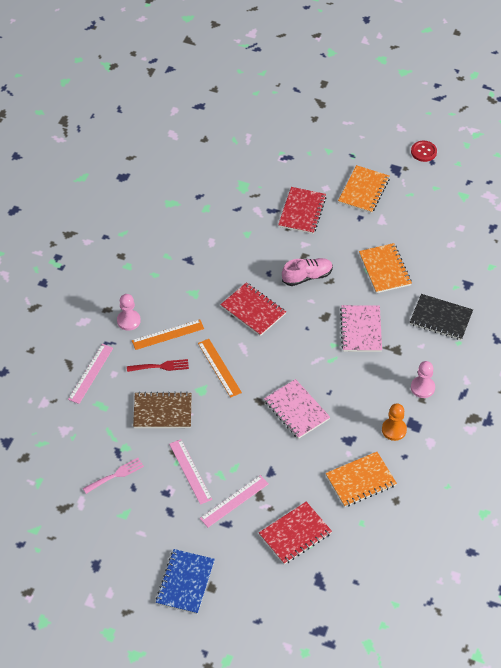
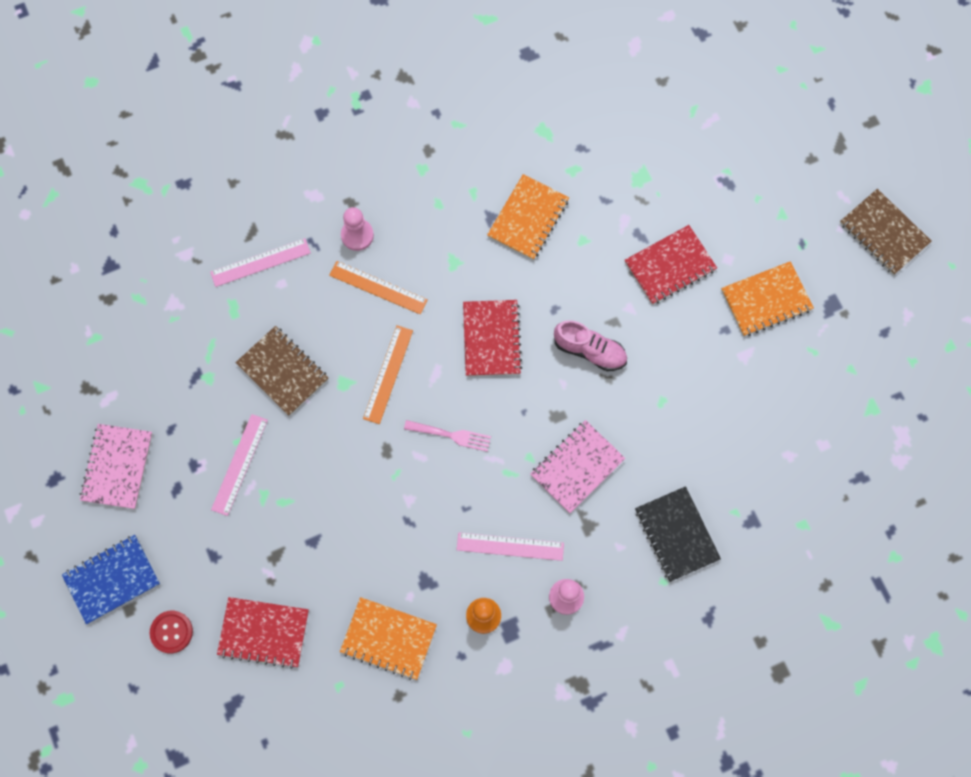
camera: 45 degrees right, 20 degrees up
(116, 475) = (168, 400): pink fork -> pink fork (451, 435)
(161, 366) = (334, 318): red fork -> none
(234, 501) = (246, 538): pink ruler -> pink ruler (510, 546)
(296, 410) = (411, 497): pink notebook -> pink notebook (117, 467)
(383, 123) = (884, 233): none -> brown notebook
(385, 269) = (682, 419): orange notebook -> orange notebook (528, 218)
(423, 152) = (889, 311): red button -> red button (171, 632)

